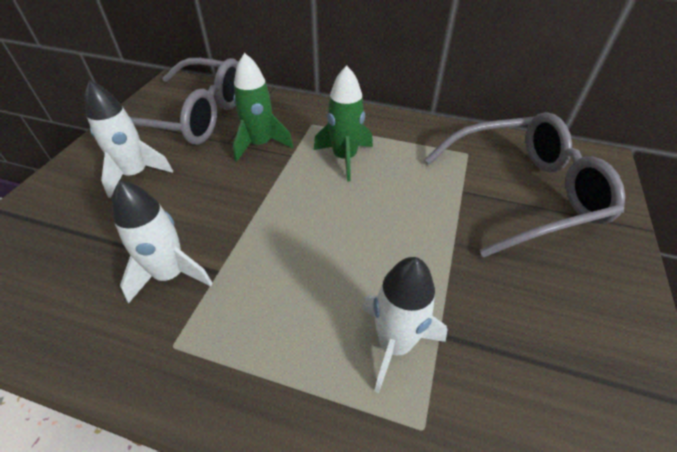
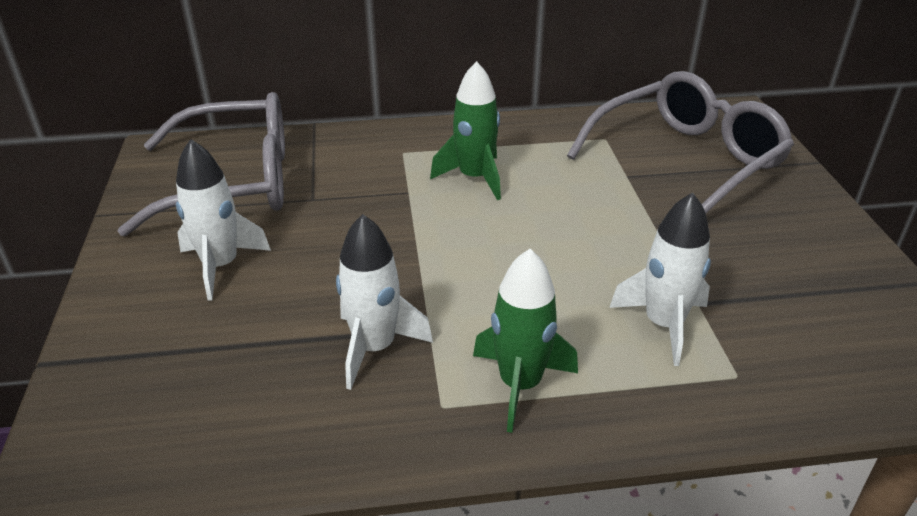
camera: 25 degrees left, 10 degrees down
(260, 144) = (358, 190): green rocket -> green rocket (520, 384)

